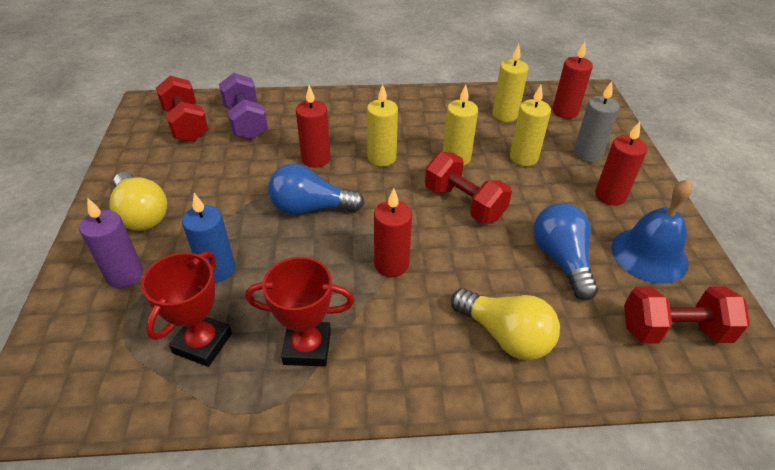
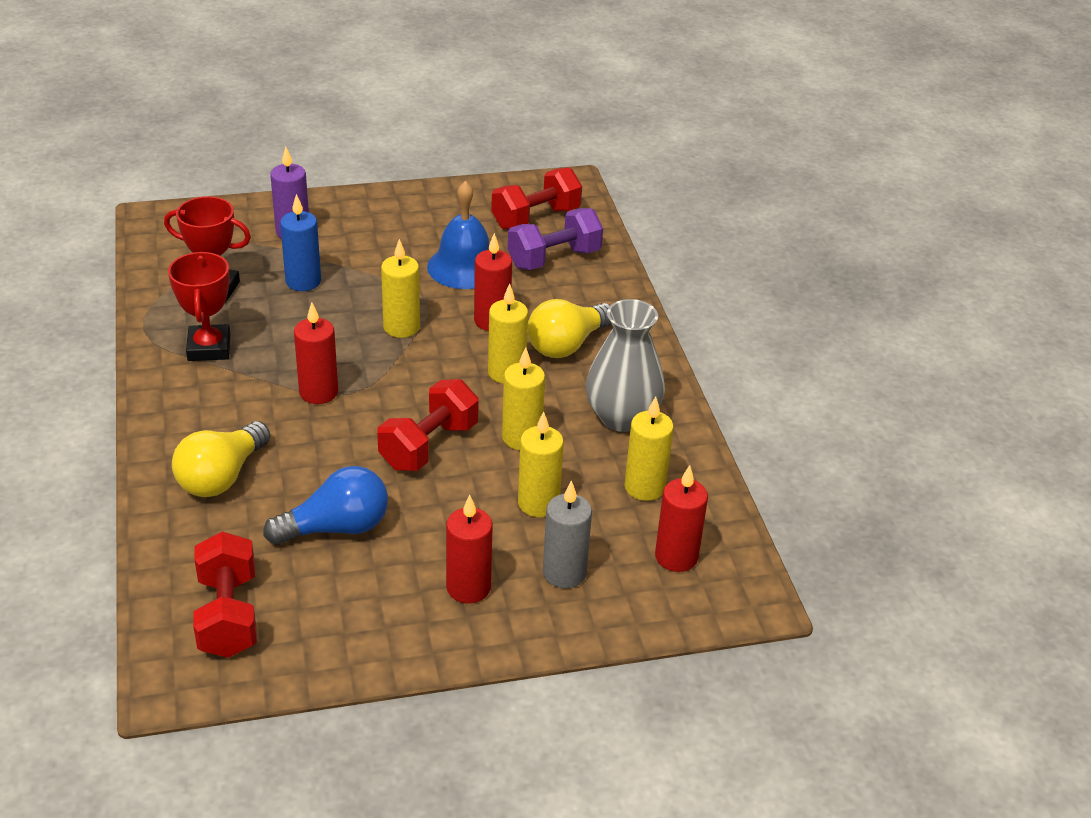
camera: 80 degrees right, 5 degrees down
(141, 214) = (375, 223): yellow light bulb -> yellow light bulb (567, 345)
(310, 208) = (401, 327): blue light bulb -> yellow candle
(437, 114) = (622, 417): none -> grey vase
(649, 255) = (352, 612): blue bell -> blue bell (464, 267)

